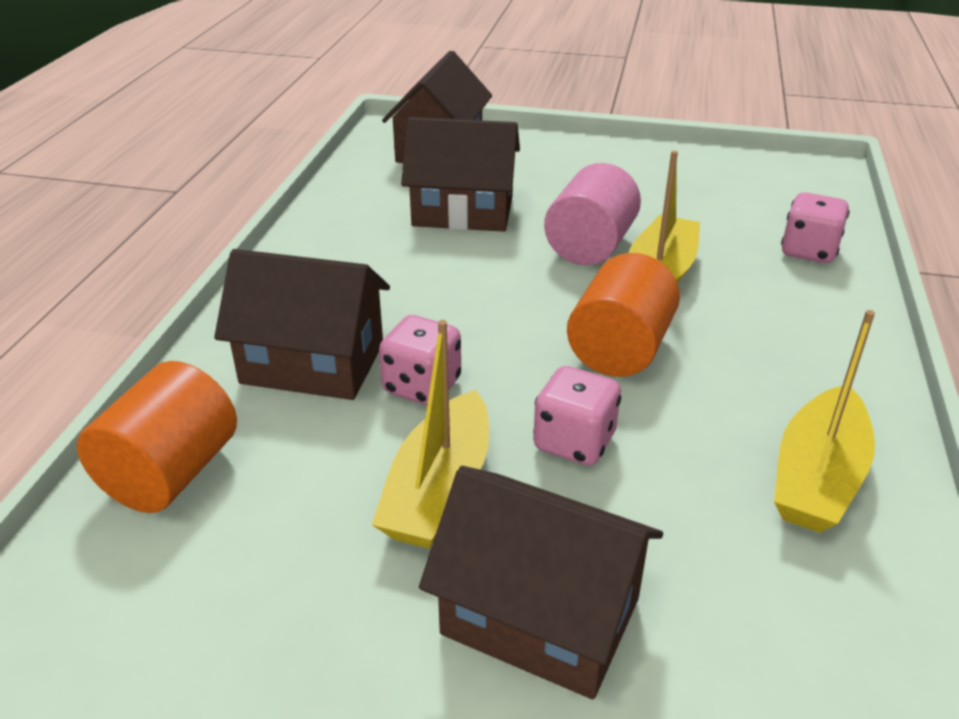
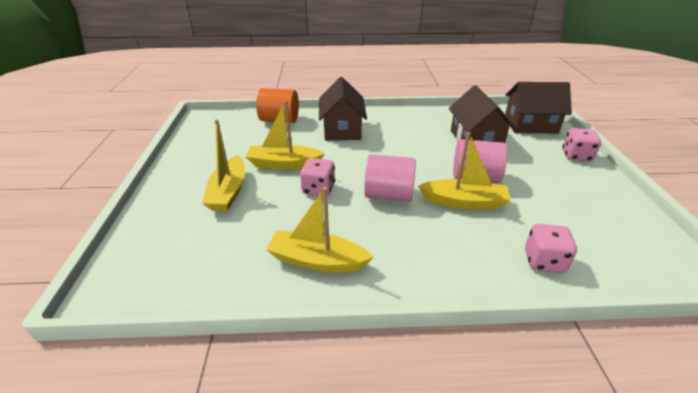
camera: 75 degrees right, 0 degrees up
(422, 386) = (339, 152): pink dice -> pink dice (576, 156)
(540, 616) = (228, 192): brown house -> yellow boat
(620, 349) = (388, 195): orange cylinder -> pink cylinder

